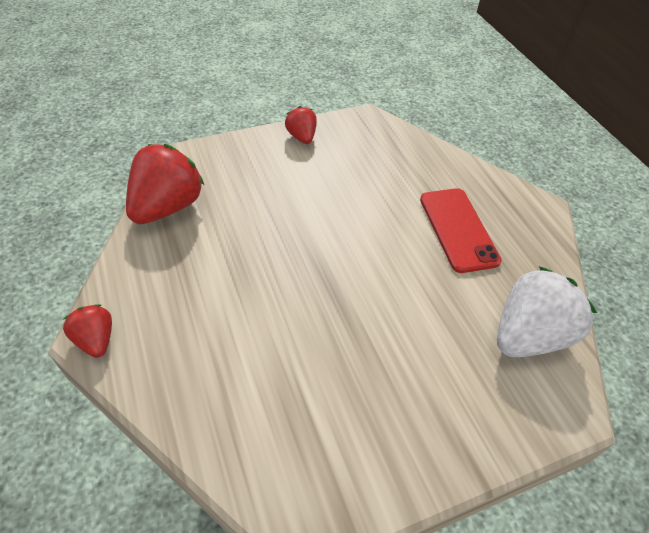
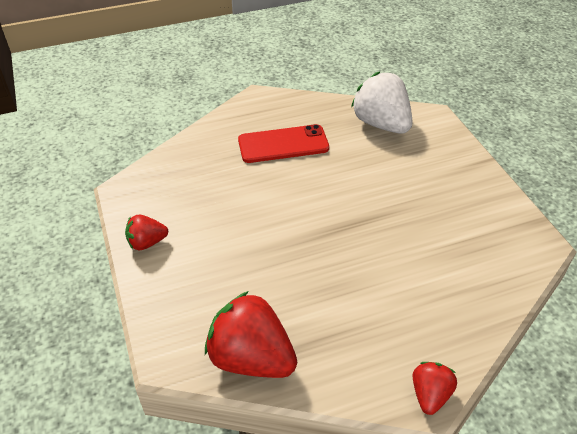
camera: 85 degrees left, 5 degrees down
(96, 340) = (430, 394): red strawberry -> red strawberry turned 135 degrees clockwise

